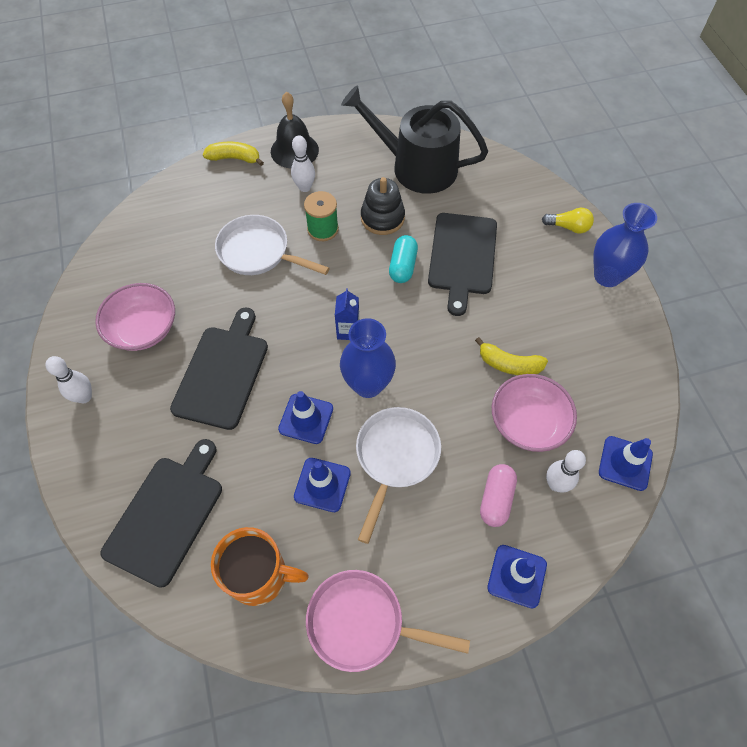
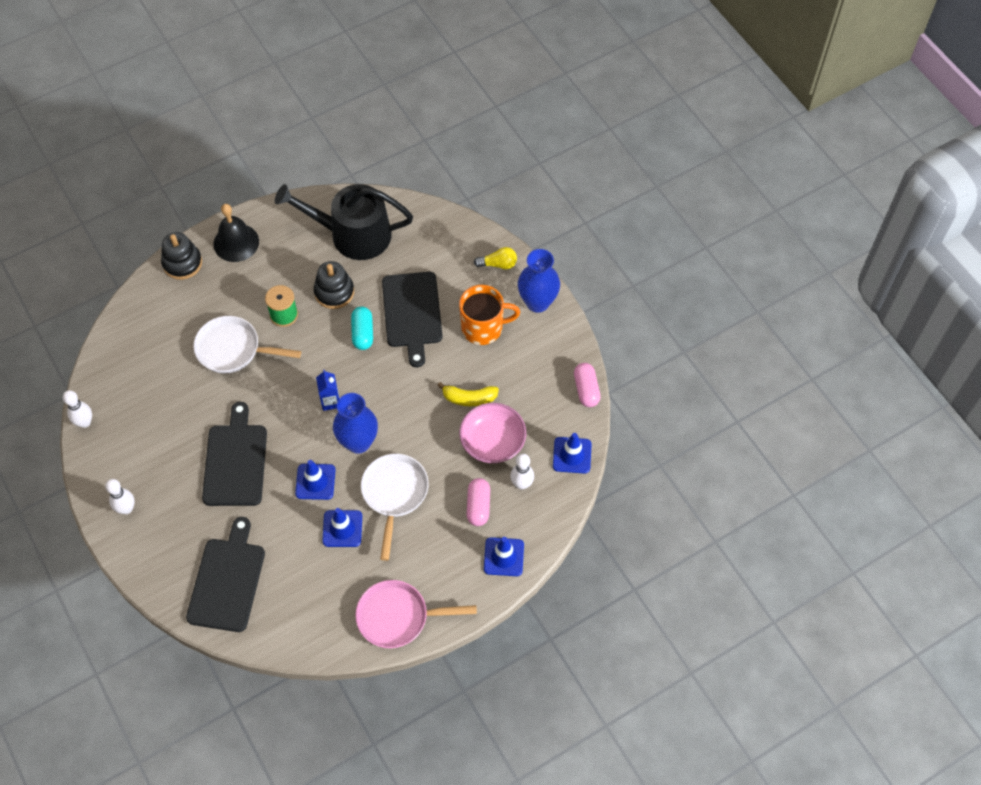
camera: 15 degrees left, 0 degrees up
(143, 328) = (155, 440): pink bowl -> none
(234, 158) = (182, 263): yellow banana -> black stacking toy
(259, 575) = (313, 605): orange mug -> orange mug (483, 328)
(305, 187) = (256, 278): white bowling pin -> white bowling pin (85, 422)
(653, 387) = (586, 389): none -> pink capsule

